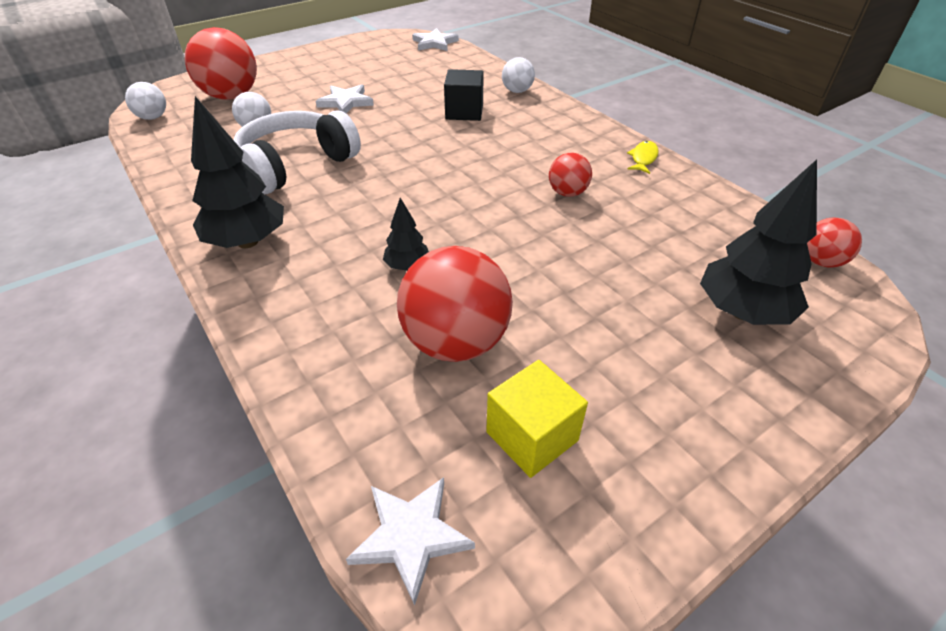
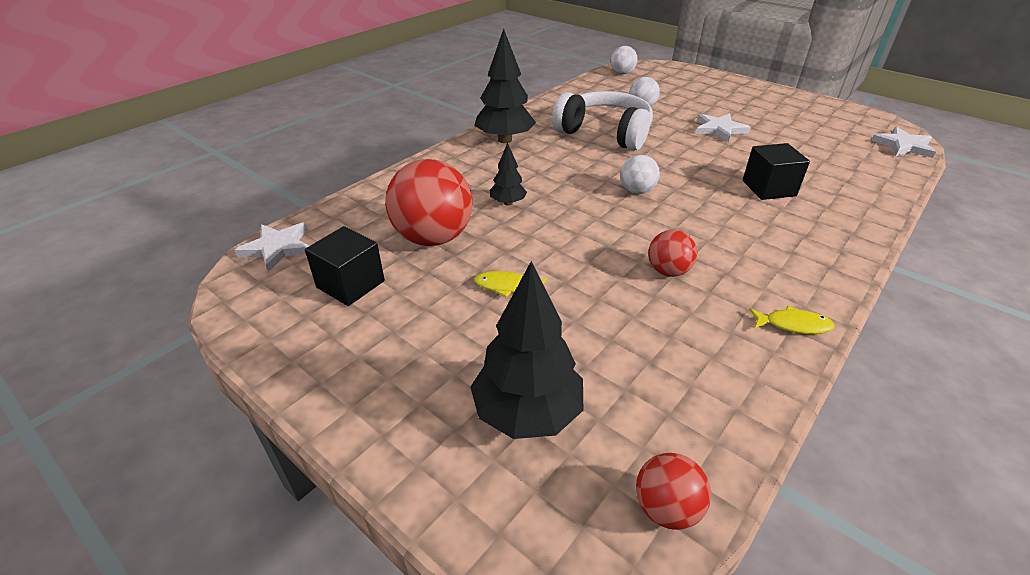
camera: 75 degrees right, 5 degrees down
(231, 96) = (677, 87): red ball -> none
(517, 91) = (856, 213): white ball -> white ball (636, 191)
(532, 436) = (350, 284): yellow cube -> black cube
(567, 294) = (507, 286): none -> yellow fish

